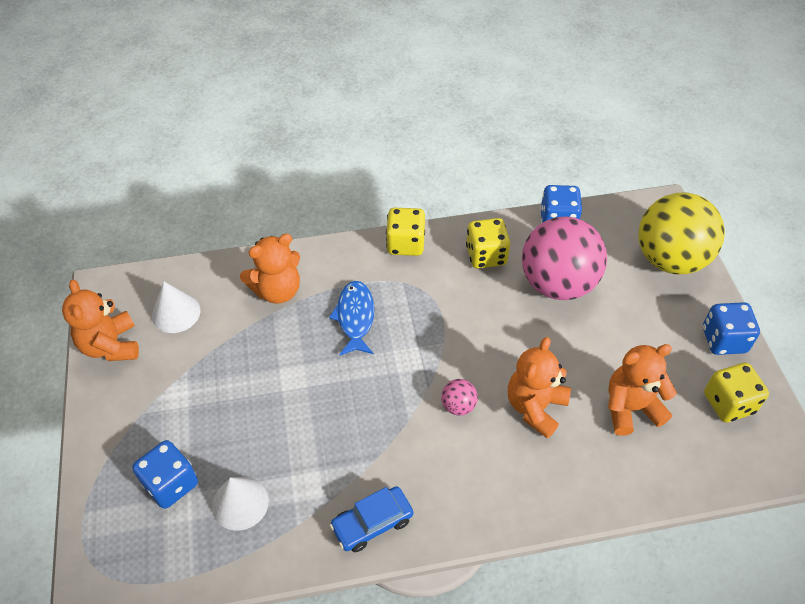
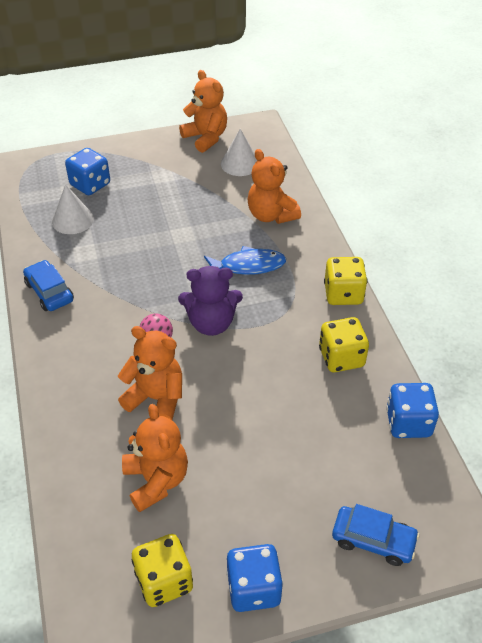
camera: 85 degrees right, 5 degrees down
(111, 346) = (206, 138): orange teddy bear -> orange teddy bear turned 75 degrees clockwise
(436, 355) = (211, 323): none -> purple teddy bear
(557, 284) = (313, 420): pink ball -> none
(670, 259) = (373, 540): yellow ball -> blue car

